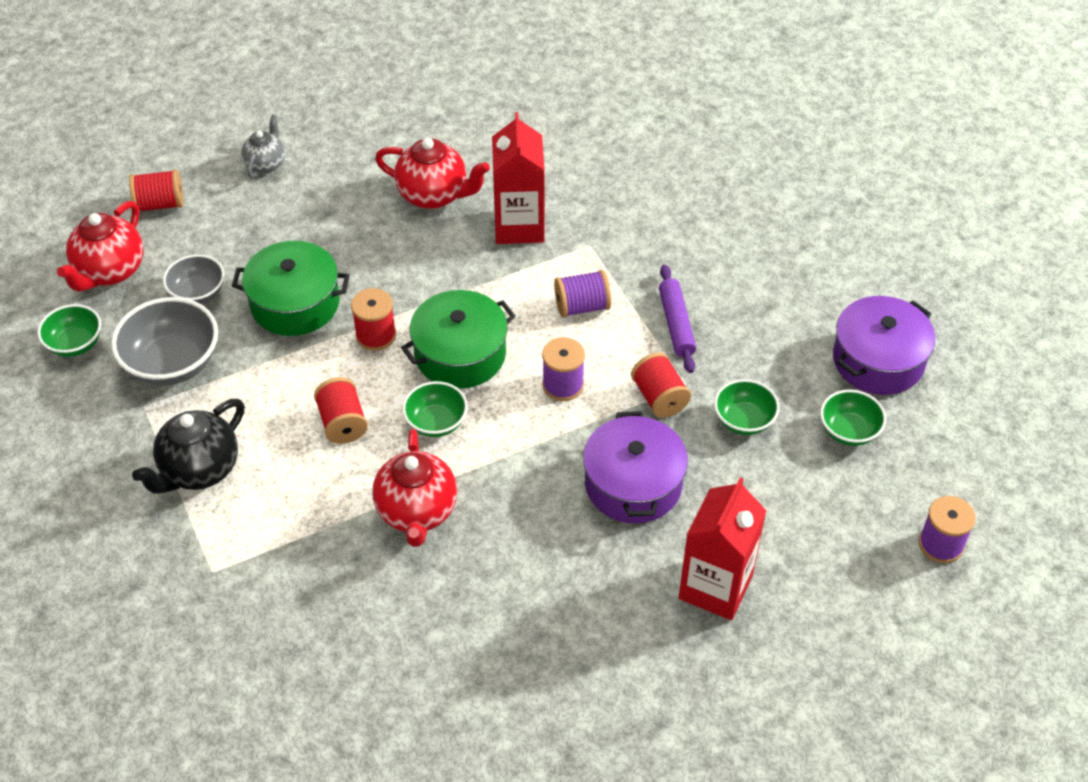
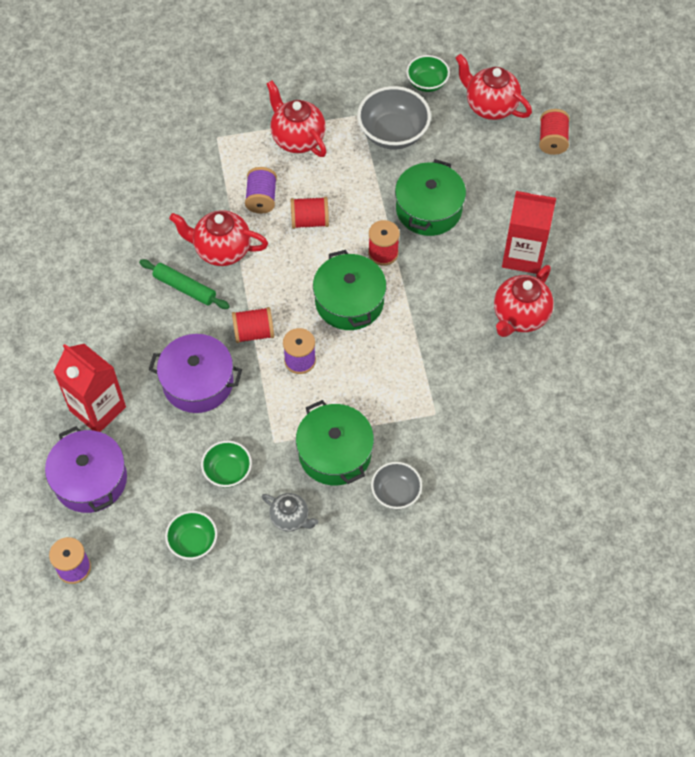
camera: 105 degrees right, 10 degrees up
(198, 293) = (455, 154): grey bowl -> grey bowl (396, 493)
(199, 470) = (297, 139): black teapot -> red teapot
(266, 164) = (582, 210): grey teapot -> grey teapot (290, 518)
(436, 422) = (292, 275): green bowl -> none
(492, 539) = (185, 288): none -> green rolling pin
(519, 226) = (470, 368): red carton -> red carton (523, 255)
(582, 306) = (372, 392): purple spool -> purple spool (261, 198)
(659, 397) = (267, 420): red spool -> red spool (254, 332)
(676, 324) = (335, 453): purple rolling pin -> green pot
(878, 360) = (252, 590): purple pot -> purple pot (90, 479)

